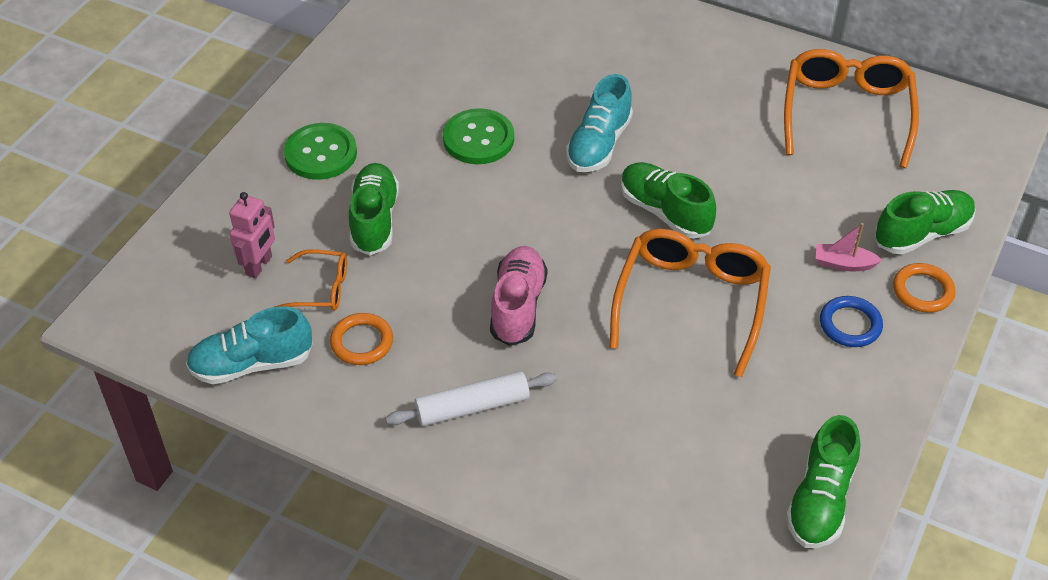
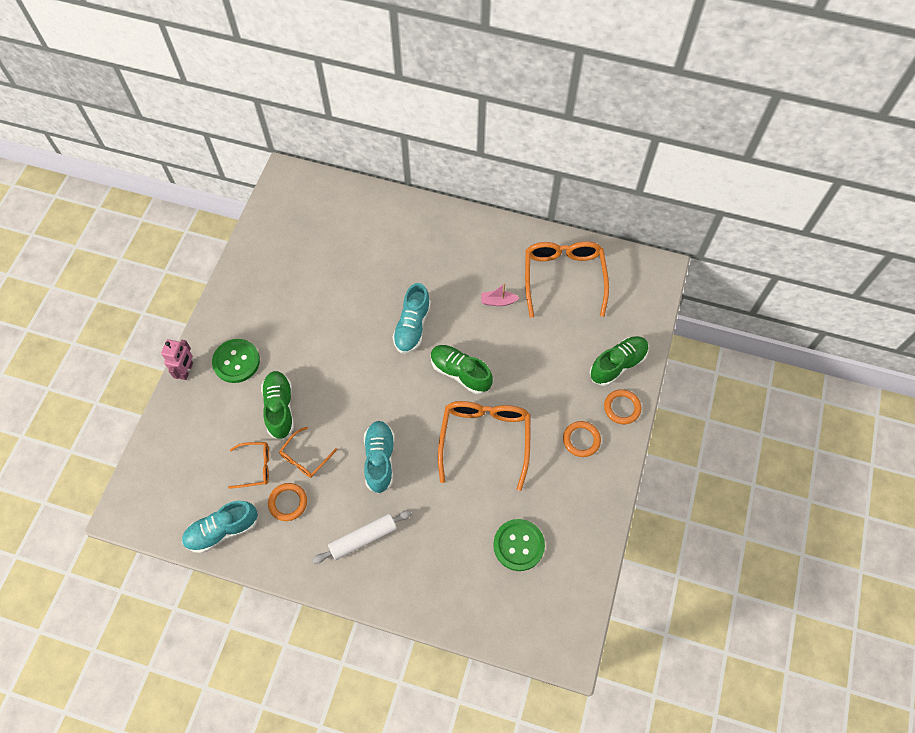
camera: 10 degrees left, 15 degrees up
(259, 266) = (213, 456): pink robot -> pink robot (186, 370)
(400, 287) = (305, 457): none -> orange glasses
(478, 139) = (335, 334): green button -> green button (518, 545)
(517, 306) = (379, 459): pink shoe -> turquoise shoe
(820, 500) = (576, 568): green shoe -> none
(843, 264) = (573, 395): pink boat -> pink boat (498, 301)
(850, 324) = (581, 440): blue ring -> orange ring

